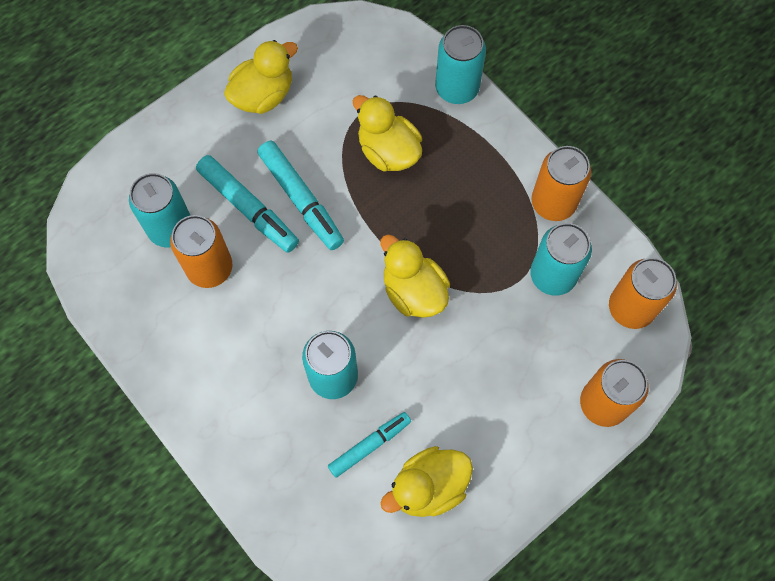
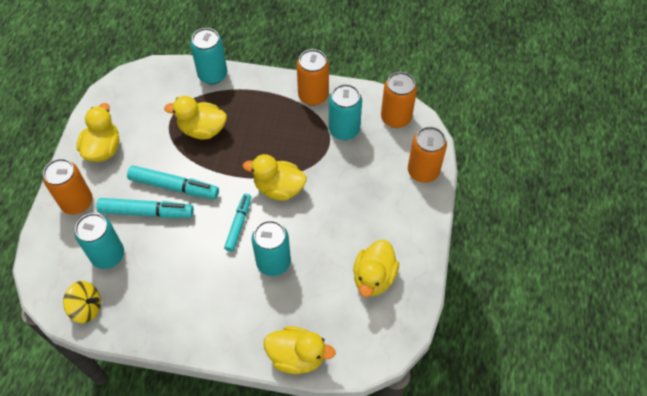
camera: 40 degrees left, 10 degrees down
(104, 272) = (86, 308): none -> yellow spinning top
(209, 268) = (151, 259): orange can -> orange can (77, 202)
(267, 507) = (297, 356): none -> yellow duck
(370, 445) = (324, 281): turquoise marker -> turquoise marker (238, 224)

